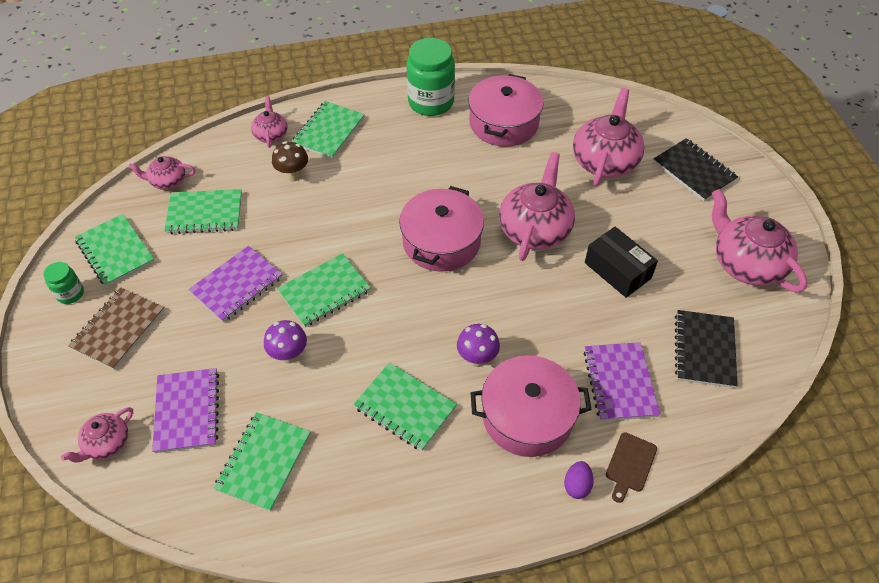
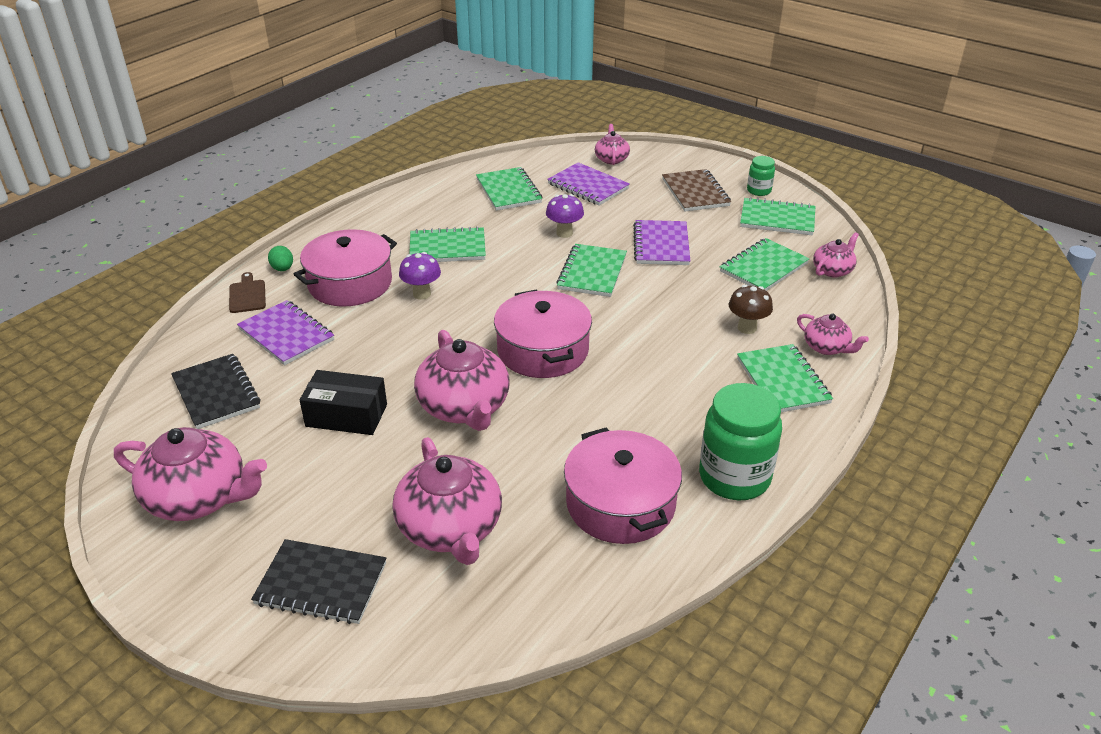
camera: 140 degrees right, 15 degrees down
(577, 485) = (282, 269): purple egg -> green egg

